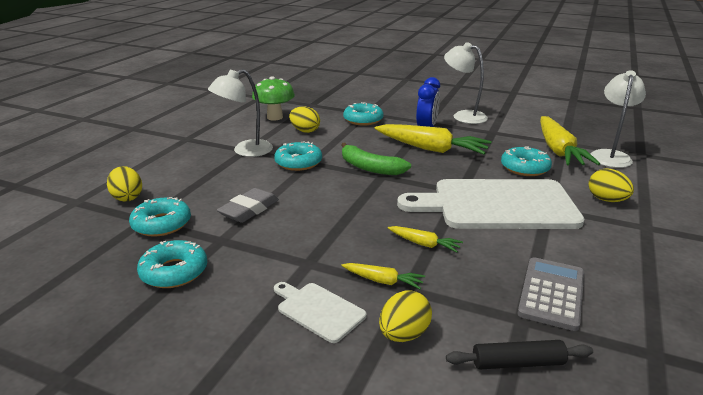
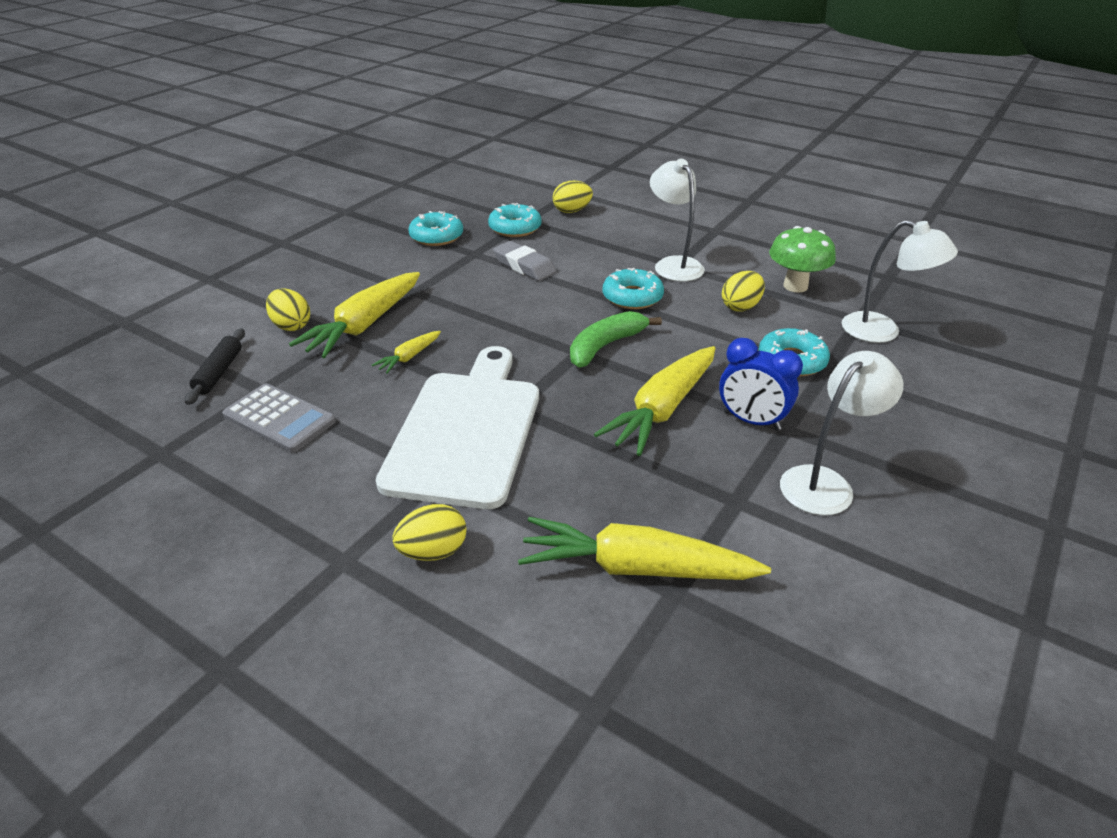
camera: 100 degrees right, 10 degrees up
(318, 310) = (347, 292): white cutting board -> none
(383, 281) = (364, 325): yellow carrot -> yellow carrot, size x2.11
(525, 168) = (571, 494): turquoise donut -> none
(610, 155) = (598, 644): white lamp -> white lamp (882, 331)

